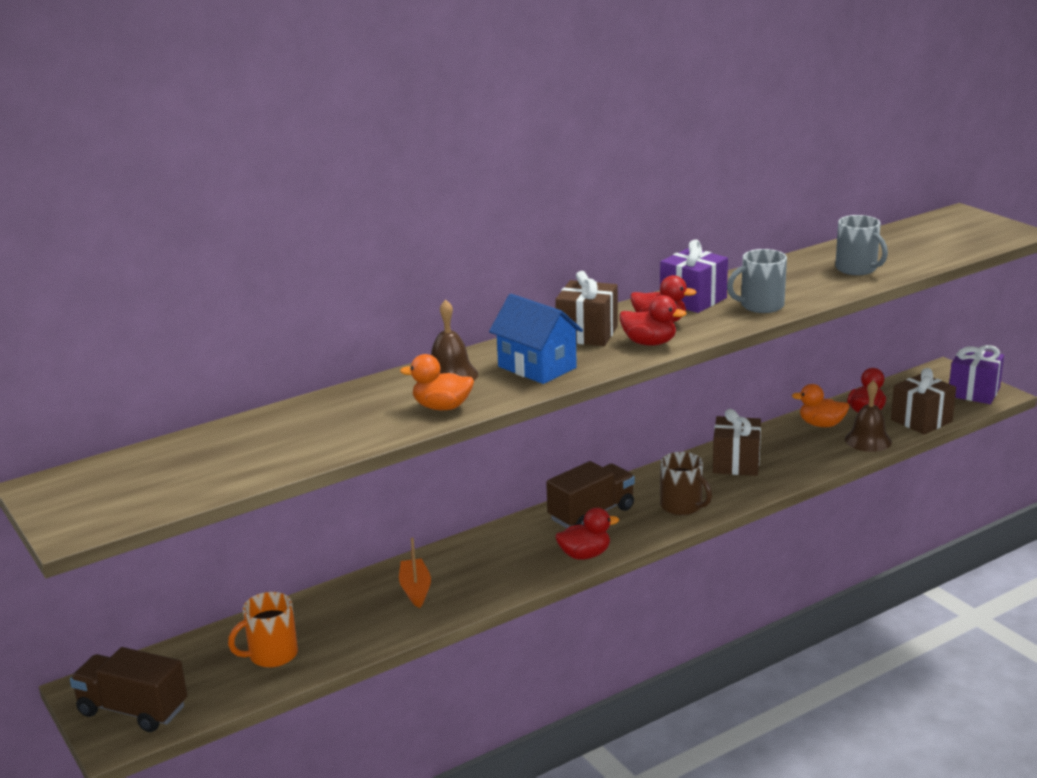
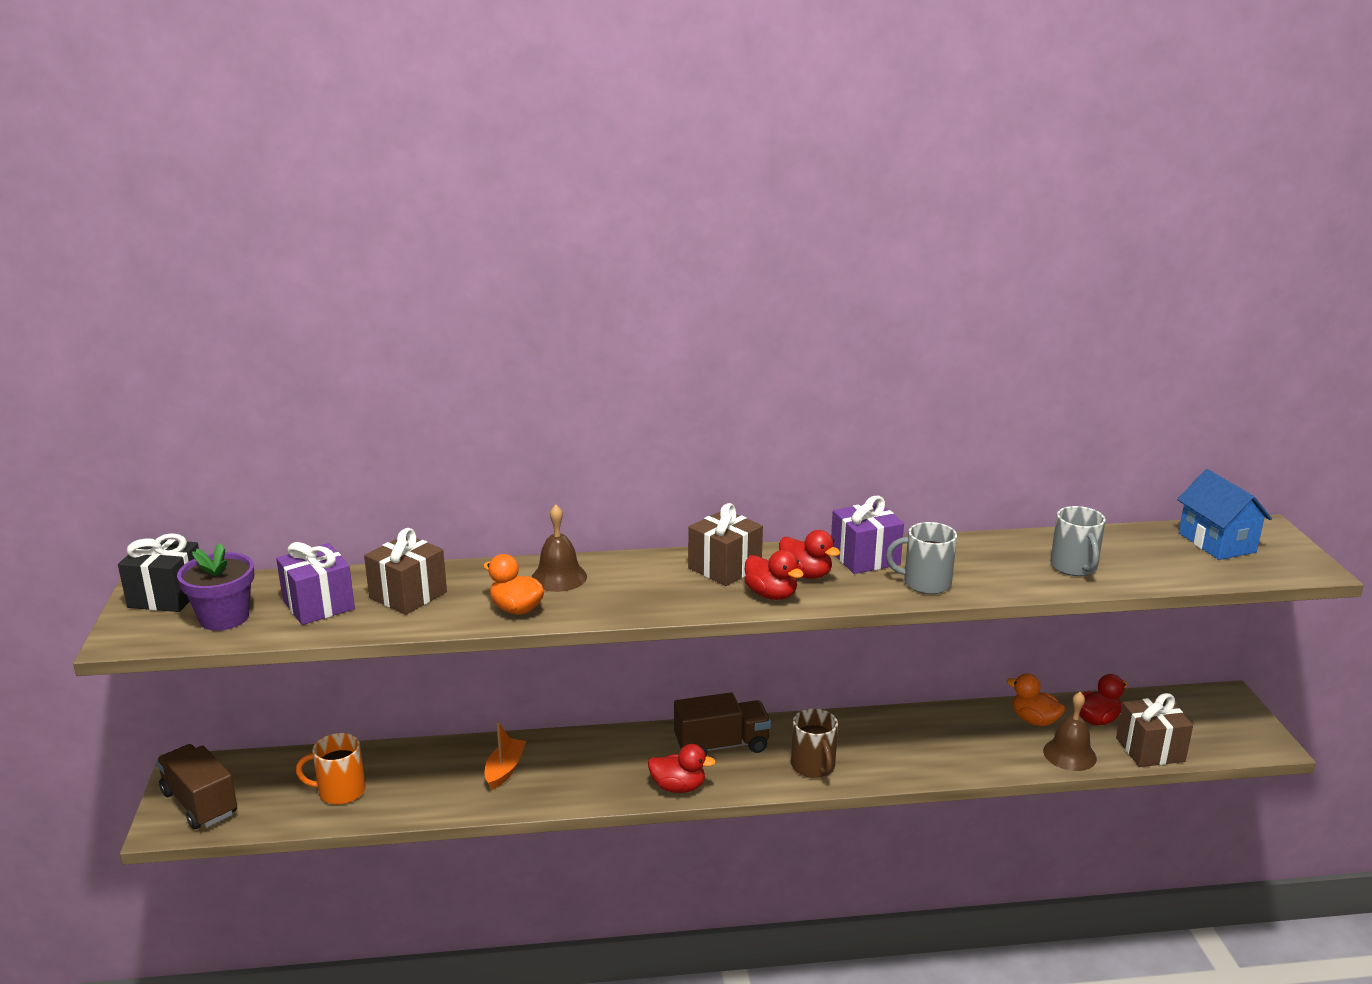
camera: 25 degrees right, 0 degrees up
(71, 486) = (167, 596): none -> black gift
(159, 486) = (224, 618): none -> purple flower pot
(537, 367) = (641, 591): blue house -> blue house (1216, 543)
(736, 463) = (907, 736): brown gift -> brown gift (408, 595)
(974, 392) = (1241, 734): purple gift -> purple gift (318, 605)

